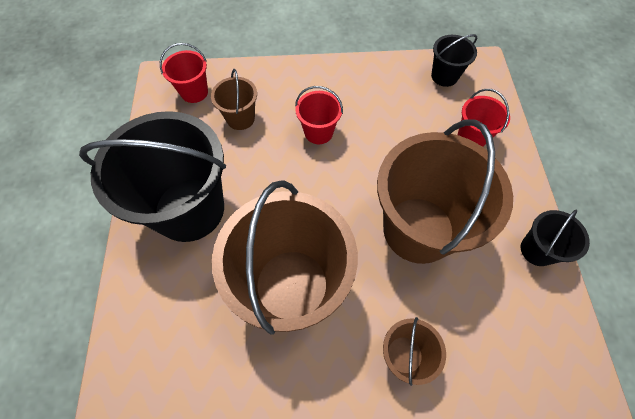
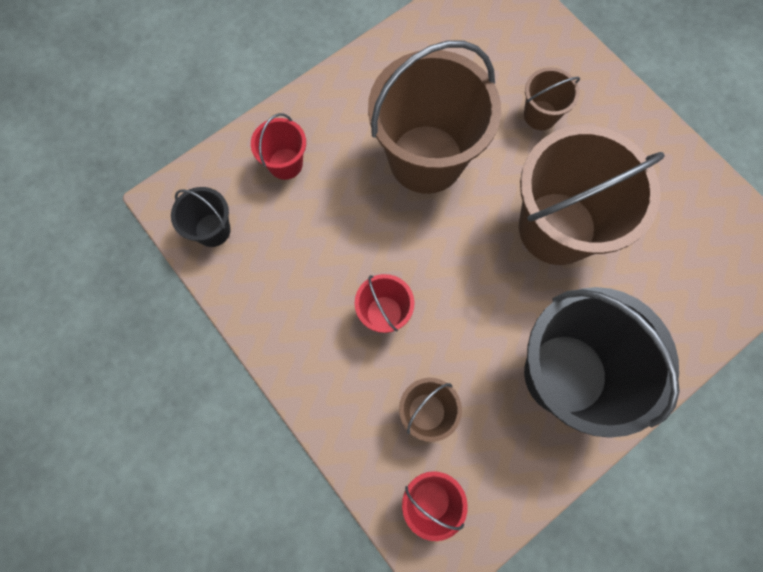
camera: 125 degrees left, 10 degrees up
(537, 250) = (376, 62): black bucket -> none

